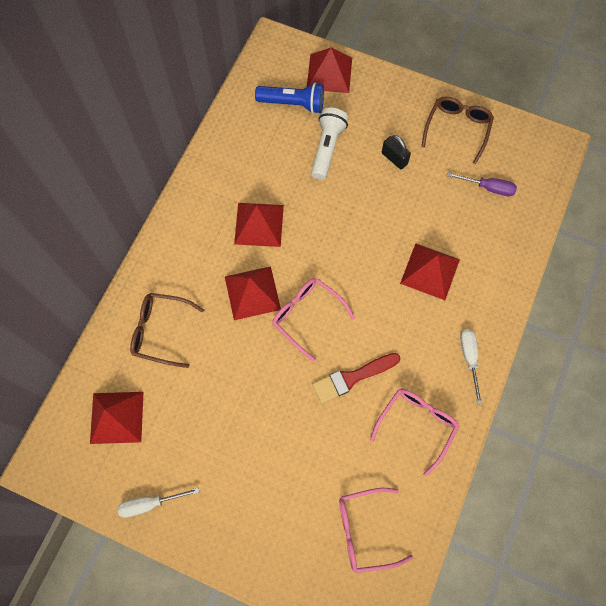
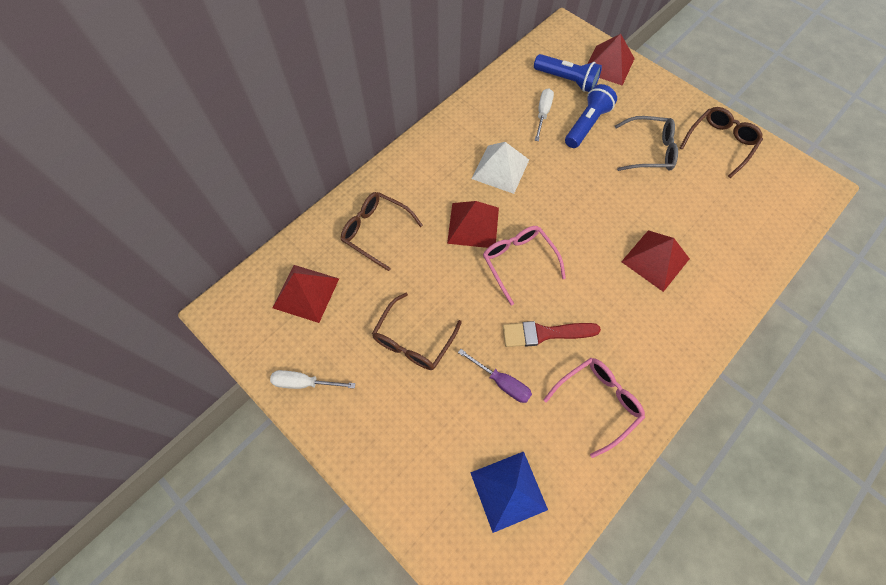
camera: 20 degrees right, 5 degrees down
(236, 427) = (413, 340): none -> brown glasses
(259, 224) = (500, 169): red pyramid -> white pyramid
(327, 148) = (587, 124): white flashlight -> blue flashlight
(365, 530) = (508, 490): pink glasses -> blue pyramid
(394, 158) = (649, 151): black padlock -> grey glasses
(469, 359) = (673, 356): white screwdriver -> white screwdriver (542, 114)
(488, 188) = (737, 203): purple screwdriver -> purple screwdriver (501, 382)

